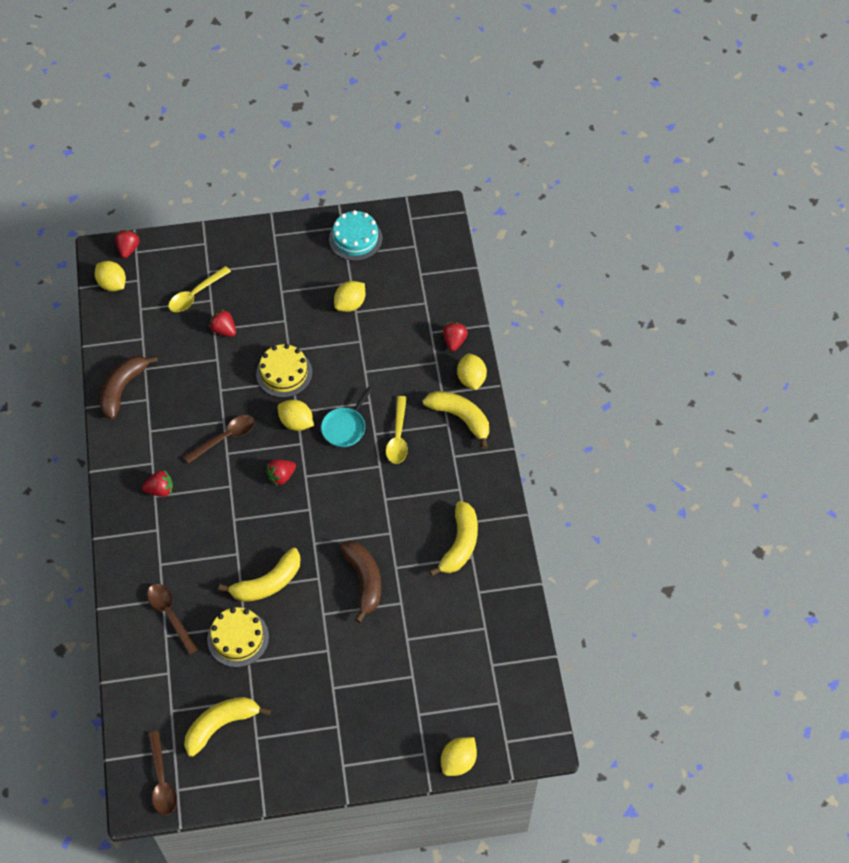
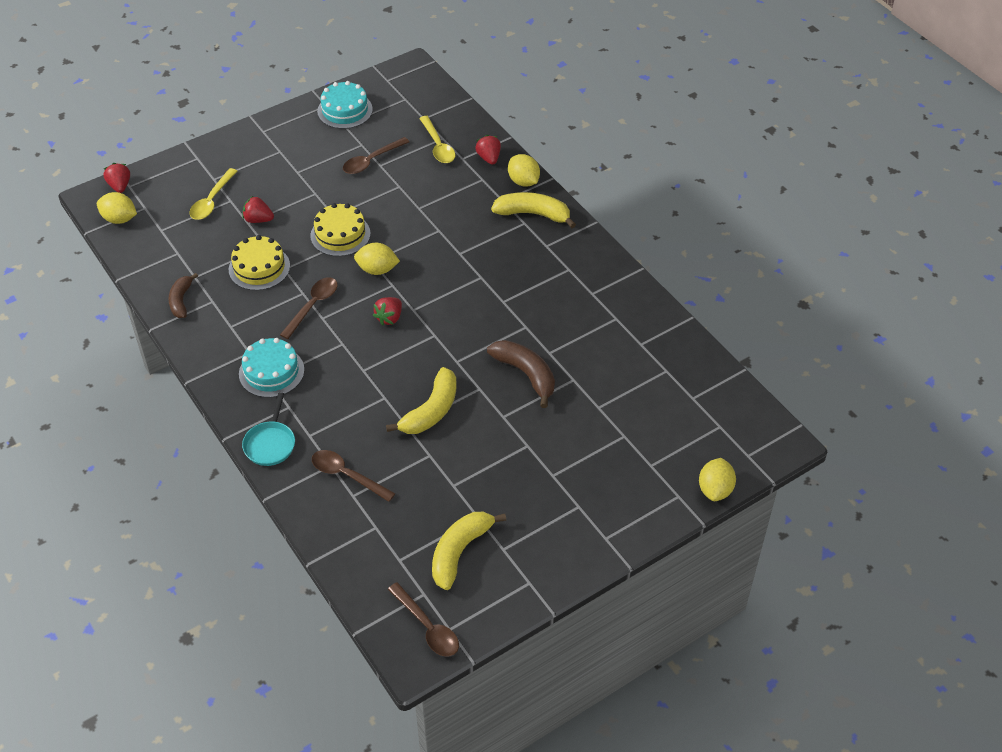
camera: 25 degrees left, 10 degrees down
(123, 388) = (181, 301): brown banana -> brown banana, size x0.65
(160, 490) = (271, 372): red strawberry -> turquoise cake
(238, 638) = (430, 469): yellow cake -> yellow cake (259, 268)
(345, 427) = (428, 258): turquoise pan -> turquoise pan (270, 444)
(350, 304) = (371, 161): yellow lemon -> brown spoon
(398, 437) = (484, 248): yellow spoon -> yellow spoon (438, 146)
(460, 544) = (598, 312): yellow banana -> none

